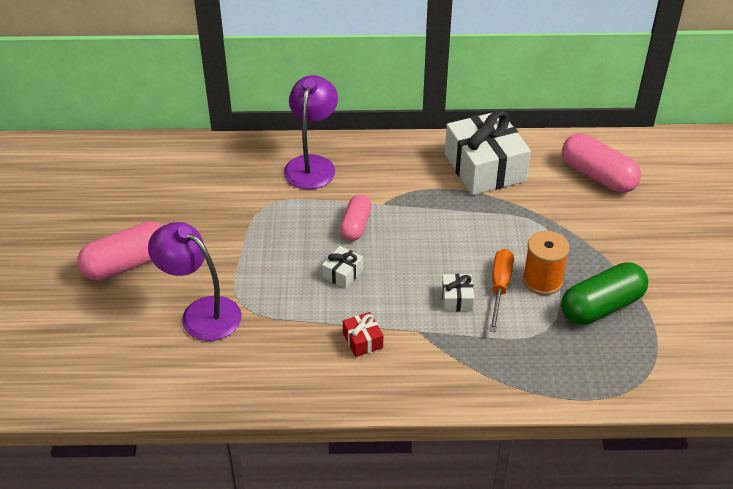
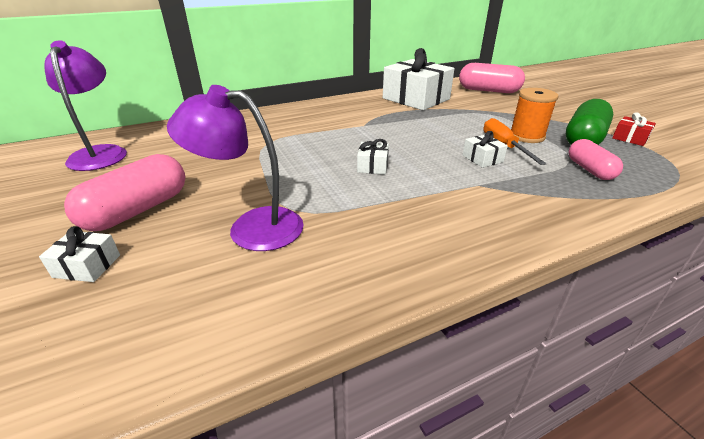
camera: 25 degrees left, 10 degrees down
(83, 310) = (87, 266): none -> white gift
(312, 164) = (289, 118): purple lamp -> purple lamp (101, 153)
(356, 225) = (355, 139): pink capsule -> pink capsule (589, 170)
(362, 340) = (439, 203): red gift -> red gift (630, 138)

